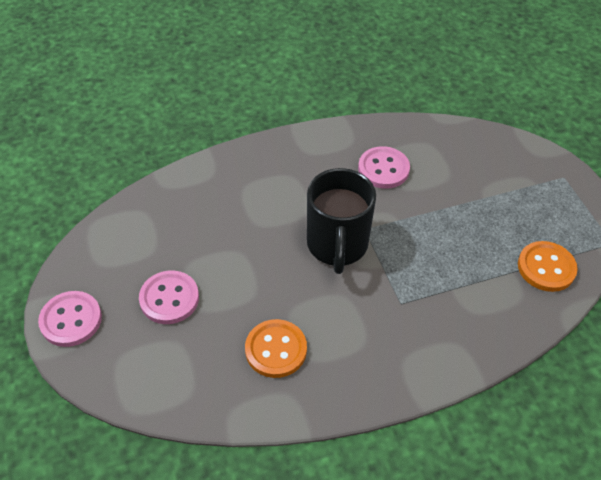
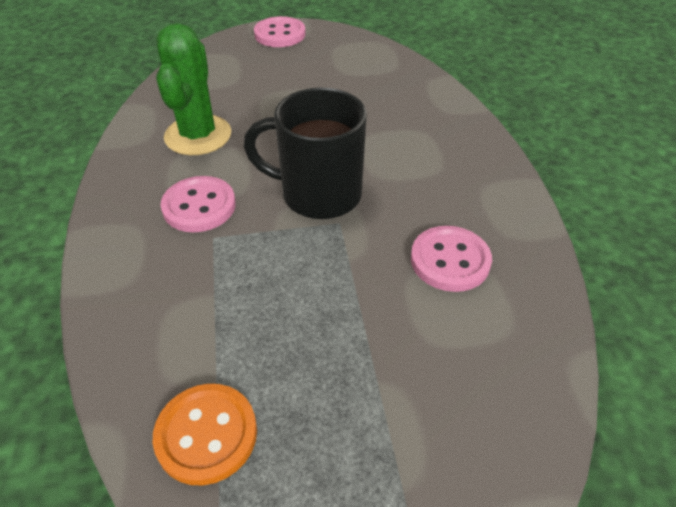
camera: 100 degrees right, 5 degrees down
(169, 298) = (283, 79): pink button -> pink button (199, 206)
(276, 349) = (198, 135): orange button -> green cactus

